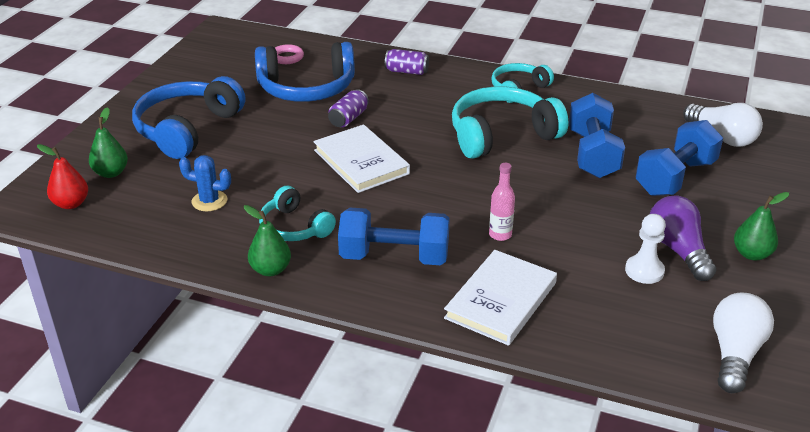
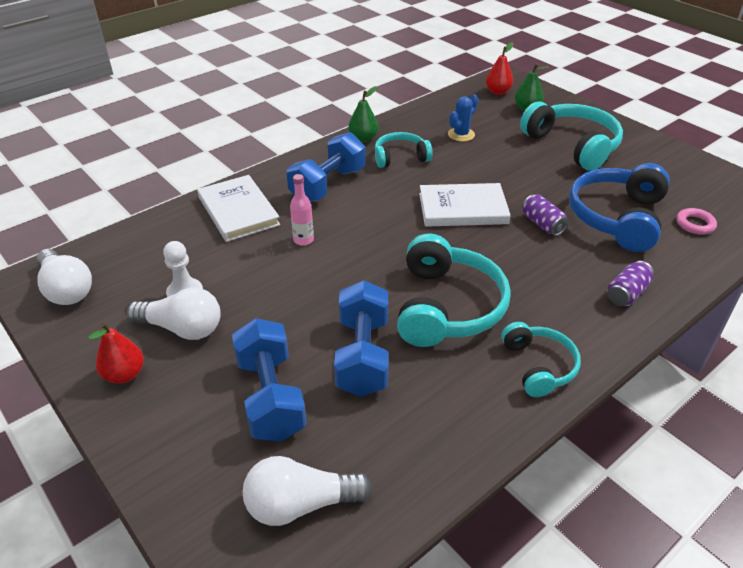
camera: 120 degrees right, 5 degrees up
(187, 129) = (572, 145): blue headphones -> turquoise headphones
(593, 154) = (362, 355): blue dumbbell -> blue dumbbell turned 60 degrees clockwise
(678, 250) = (182, 328): purple light bulb -> white light bulb
(751, 254) = (124, 374): green pear -> red pear

